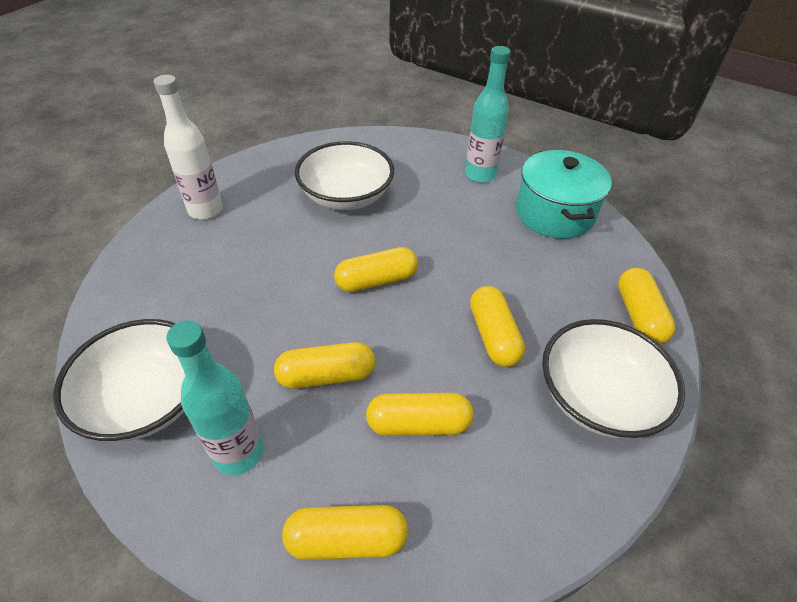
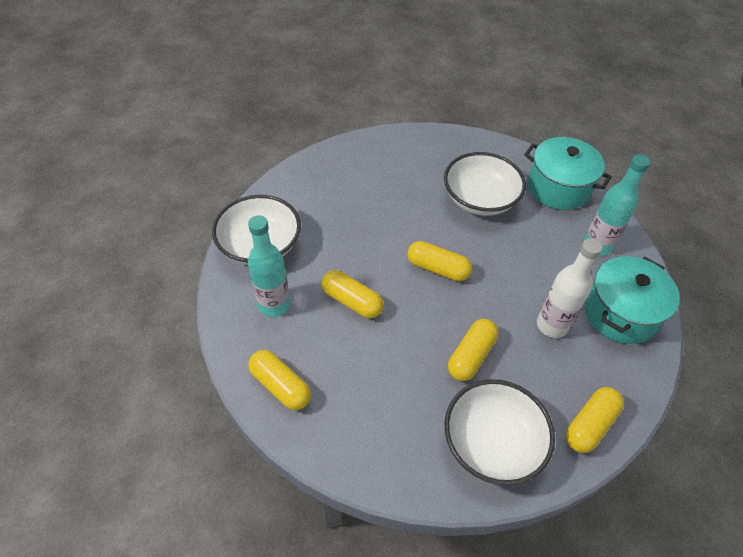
camera: 45 degrees right, 5 degrees up
(205, 210) = (385, 154): white bottle -> white bottle (552, 325)
(400, 149) = (558, 188): none -> turquoise pot
(418, 423) = (371, 365): yellow capsule -> none

